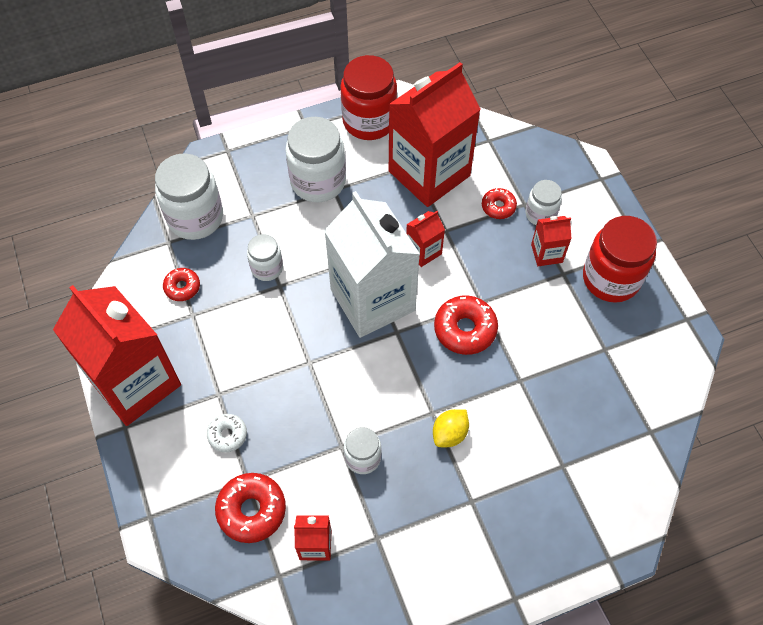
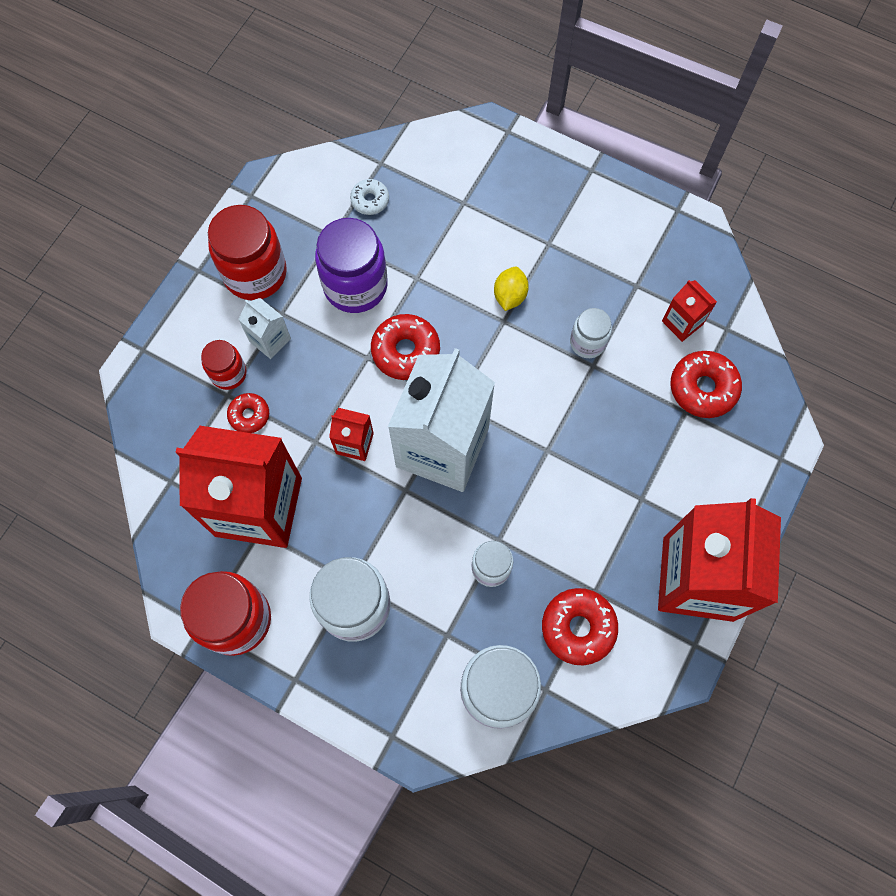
camera: 130 degrees left, 10 degrees up
(182, 287) = (578, 627): red donut -> red donut, size x1.68
(227, 435) = (666, 459): white donut -> white donut (370, 200)
(449, 434) = (510, 296): yellow lemon -> yellow lemon turned 75 degrees counterclockwise
(540, 214) = (228, 373): white jar -> red jar
(546, 253) = (270, 340): red carton -> white carton
(547, 335) = (355, 286): none -> purple jar

